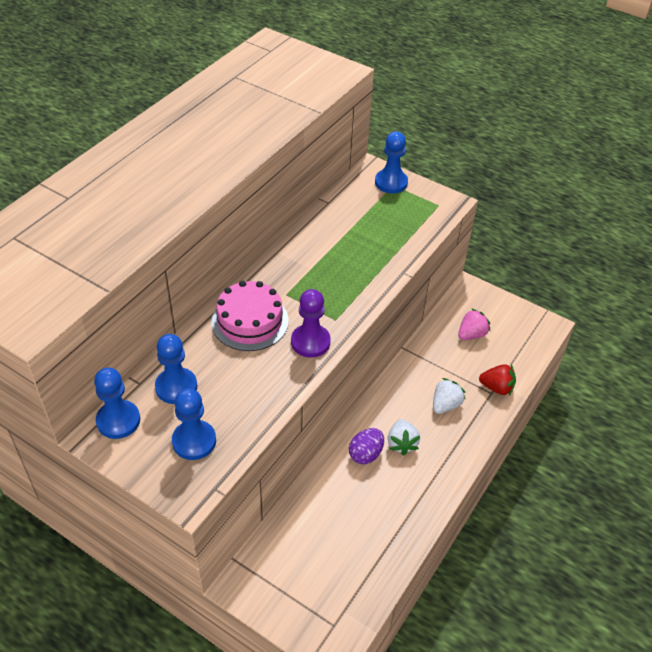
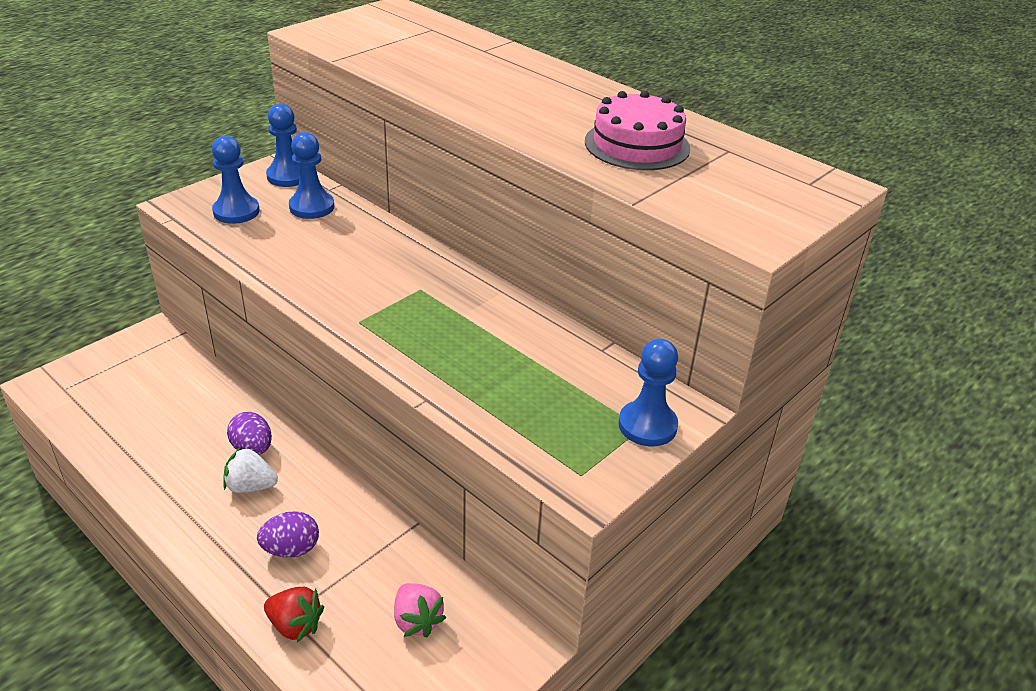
camera: 100 degrees right, 10 degrees down
(250, 321) = (384, 258): pink cake -> pink cake (637, 145)
(310, 342) = (330, 297): purple pawn -> none
(445, 405) = (291, 549): white strawberry -> purple egg
(497, 387) = (295, 625): red strawberry -> red strawberry turned 90 degrees counterclockwise

